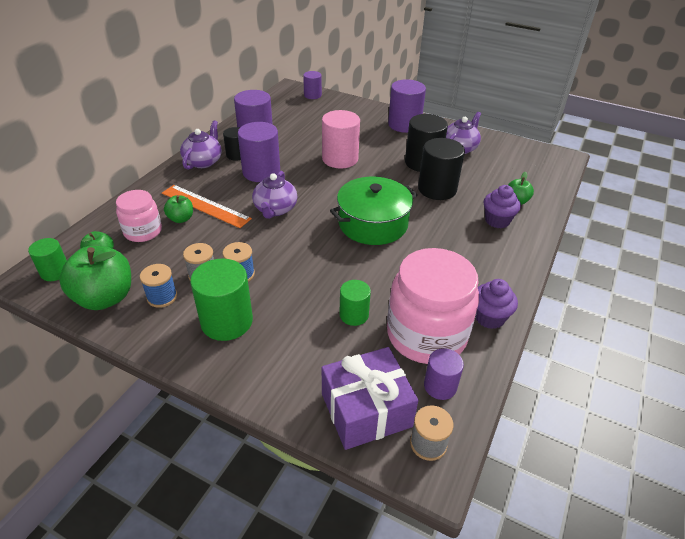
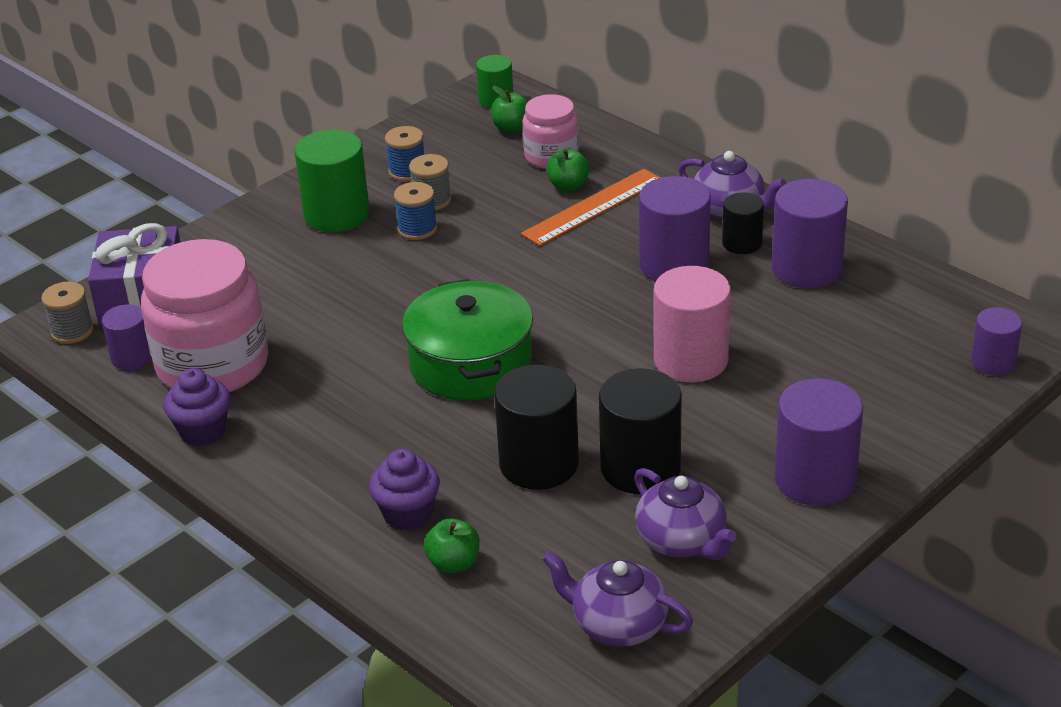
camera: 110 degrees right, 5 degrees down
(105, 298) = (429, 134): green apple -> none
(275, 209) = (555, 270): purple teapot -> purple teapot (618, 624)
(354, 315) = (286, 311): green cylinder -> none

